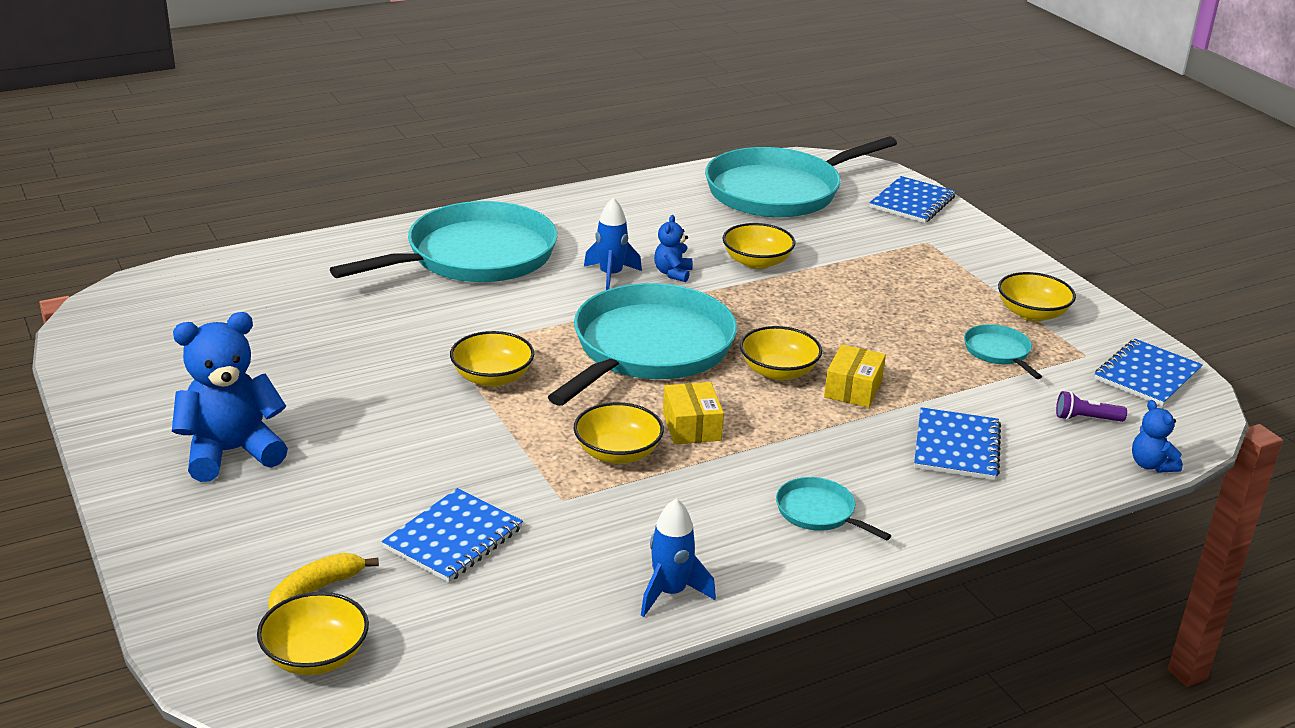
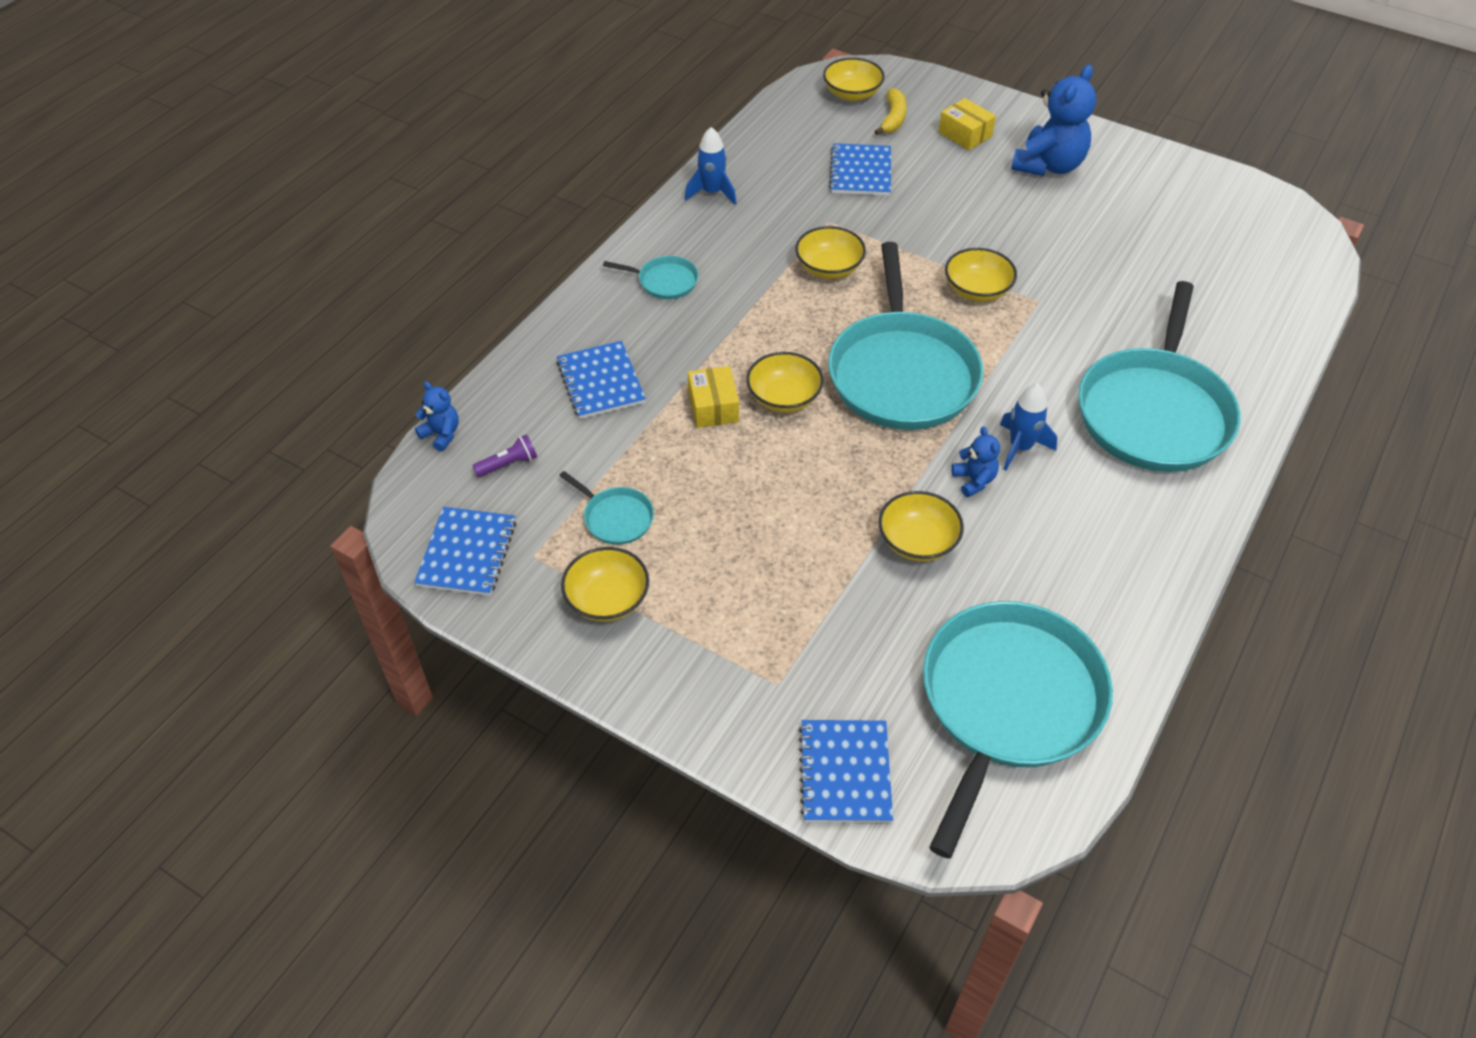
camera: 150 degrees right, 20 degrees up
(691, 426) = (801, 312): yellow box -> yellow box (965, 134)

